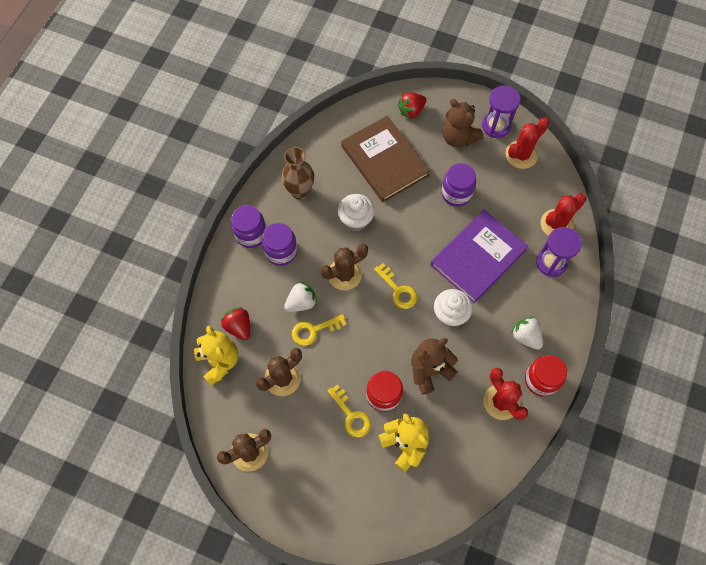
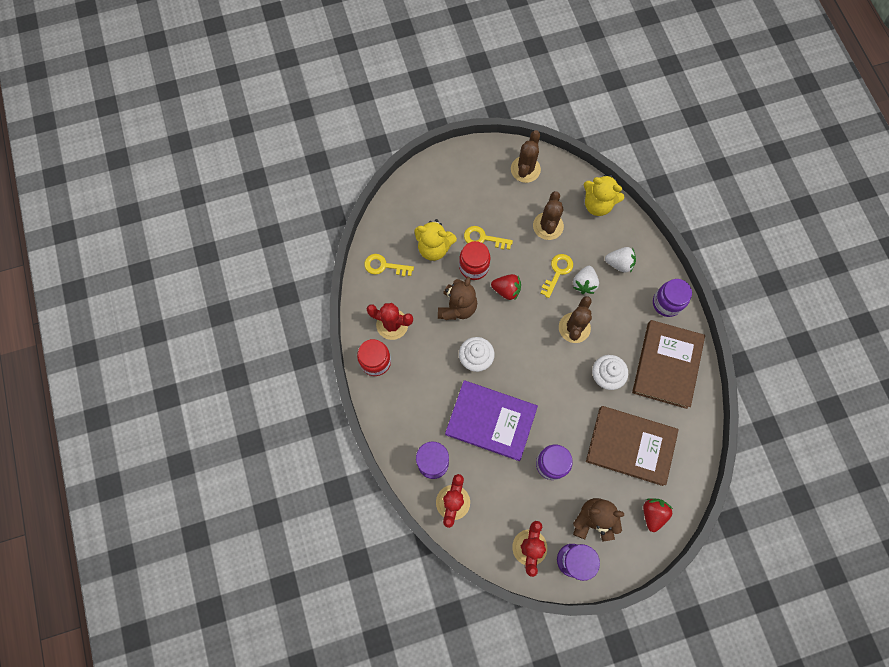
camera: 140 degrees right, 5 degrees up
(239, 327) = (608, 235): red strawberry -> red strawberry (506, 290)
(281, 251) = (633, 308): purple jar -> none
(299, 191) = (667, 365): brown vase -> brown book
(398, 290) = (527, 347): yellow key -> yellow key (384, 266)
(478, 257) = (491, 421): purple book -> purple book turned 75 degrees counterclockwise
(526, 336) = (409, 385): white strawberry -> white strawberry (619, 263)

